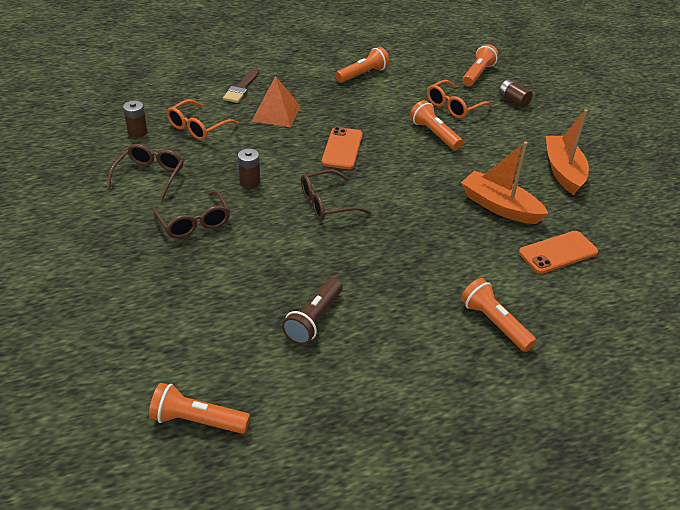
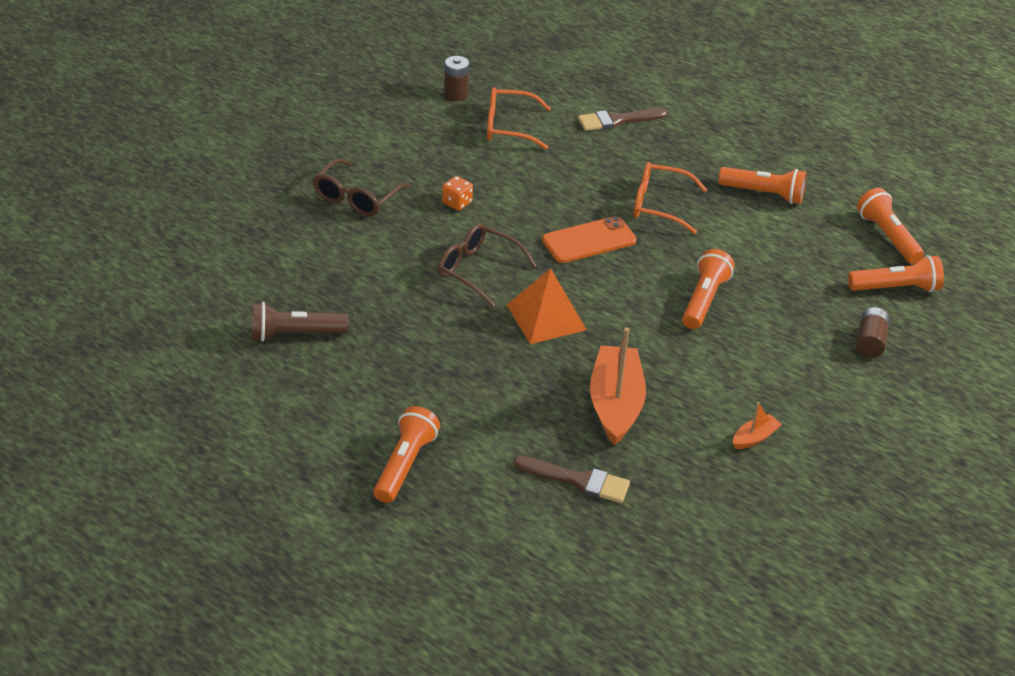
camera: 55 degrees right, 0 degrees up
(149, 176) = (395, 137): brown glasses -> none
(197, 420) = (116, 318): orange flashlight -> orange flashlight (887, 236)
(250, 182) = (457, 203): brown battery -> orange dice
(276, 113) = (598, 166): orange pyramid -> orange pyramid (546, 317)
(454, 106) = (788, 294): orange glasses -> orange glasses (660, 205)
(558, 252) = (577, 480): orange phone -> brown brush
(563, 171) = (754, 438): orange boat -> orange boat, size x0.46

